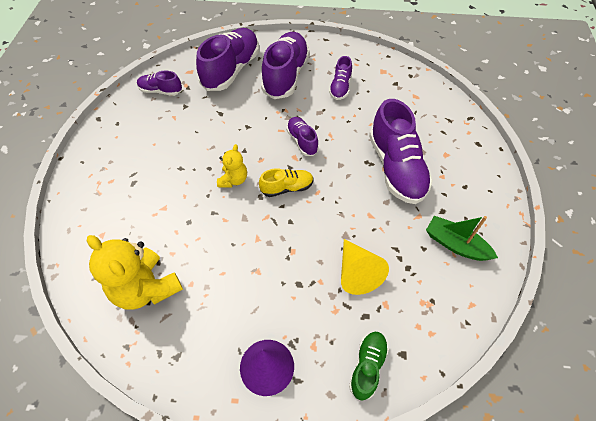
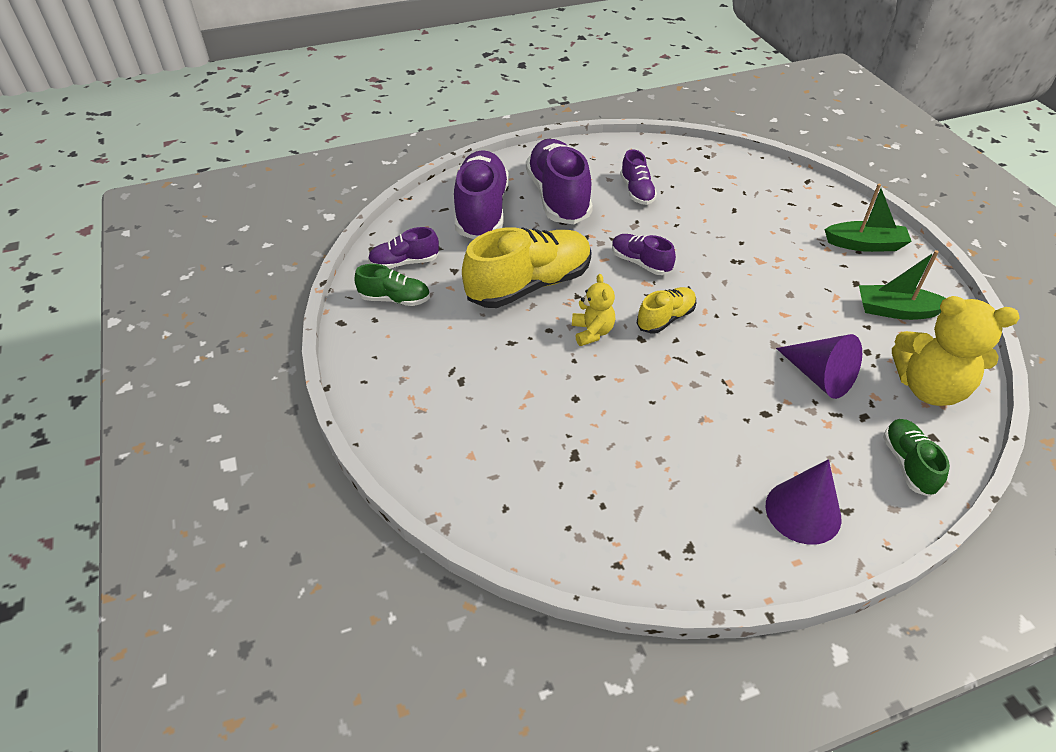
camera: 25 degrees left, 10 degrees down
(137, 114) = (395, 299): none -> green shoe
(146, 288) = (586, 491): yellow teddy bear -> yellow teddy bear (929, 388)
(220, 132) = (529, 285): none -> yellow shoe
(357, 273) = (819, 377): yellow cone -> purple cone
(396, 168) = (771, 256): purple shoe -> none
(473, 183) = (865, 244): none -> green boat

